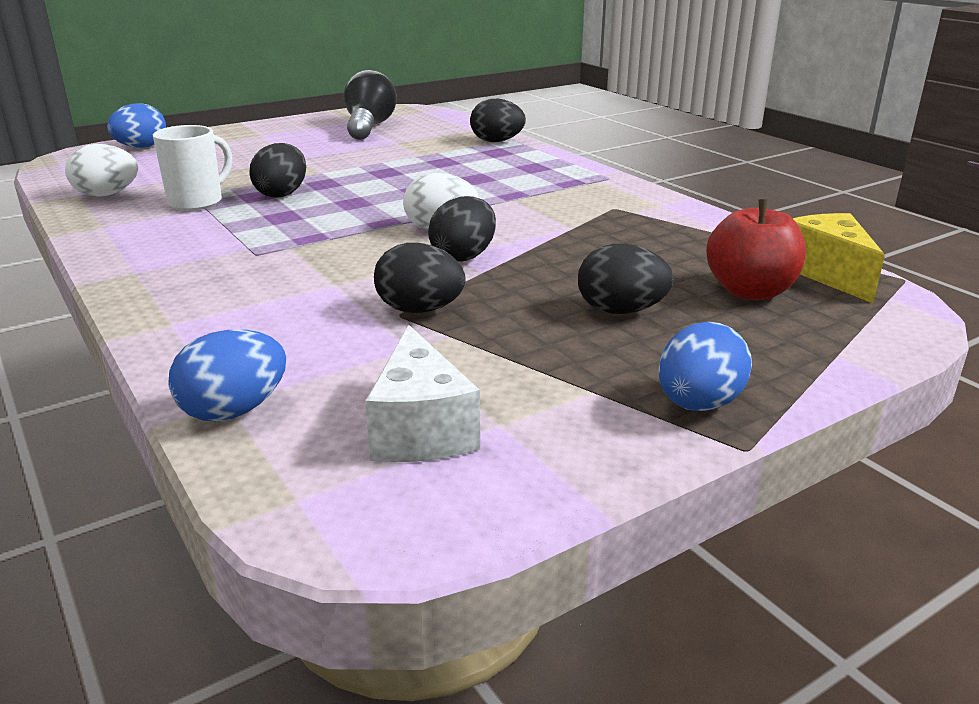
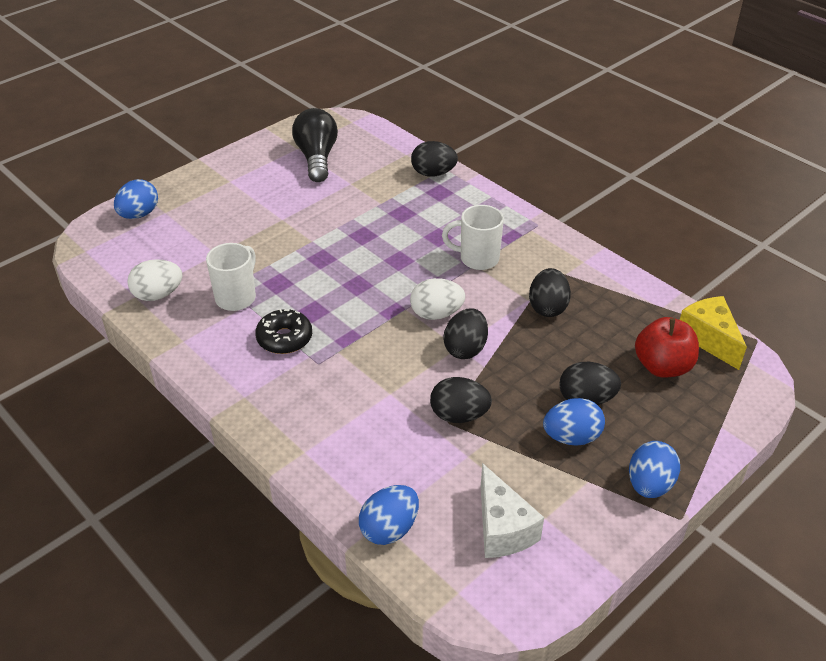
camera: 10 degrees left, 15 degrees up
(229, 233) = (284, 338): none -> black donut
(282, 194) = (296, 278): black egg -> black egg (547, 307)
(518, 195) = (477, 259): none -> white mug
(583, 344) = (571, 437): none -> blue egg

